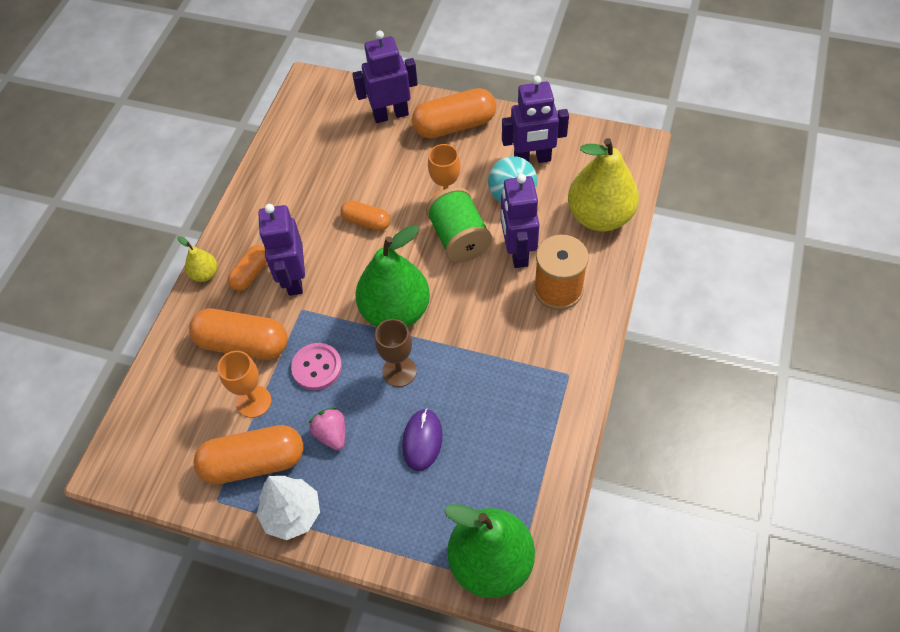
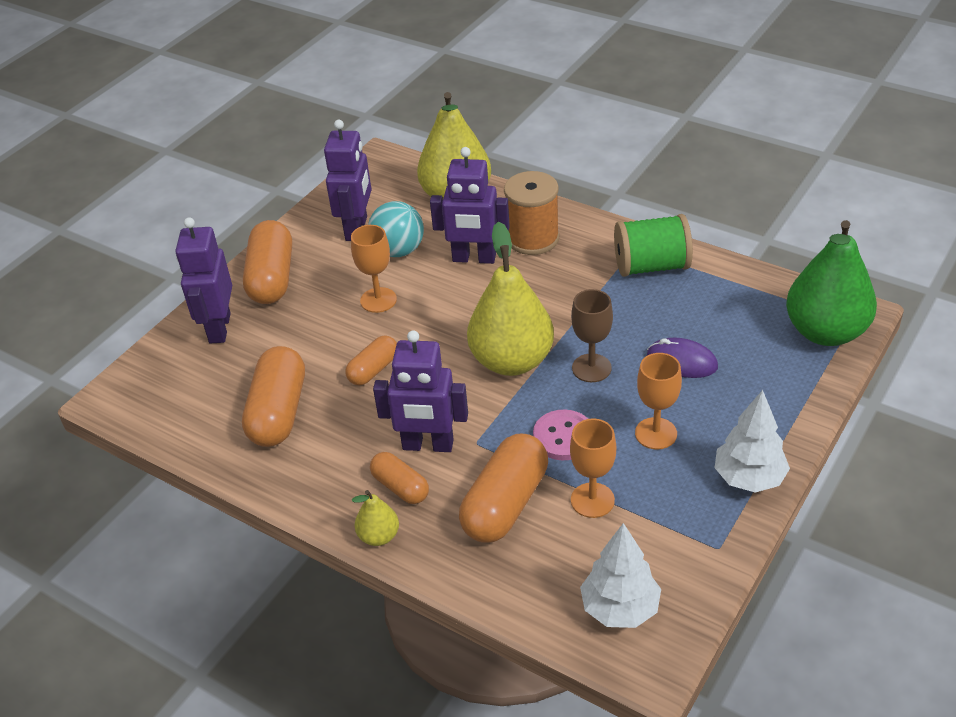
camera: 75 degrees left, 15 degrees down
(154, 440) = (619, 608): none -> white tree
(254, 462) = (675, 507): orange capsule -> orange capsule (278, 412)
(331, 434) = (656, 433): pink strawberry -> orange goblet
(395, 311) = (512, 361): green pear -> yellow pear
(459, 238) = (435, 298): green spool -> green spool (651, 266)

